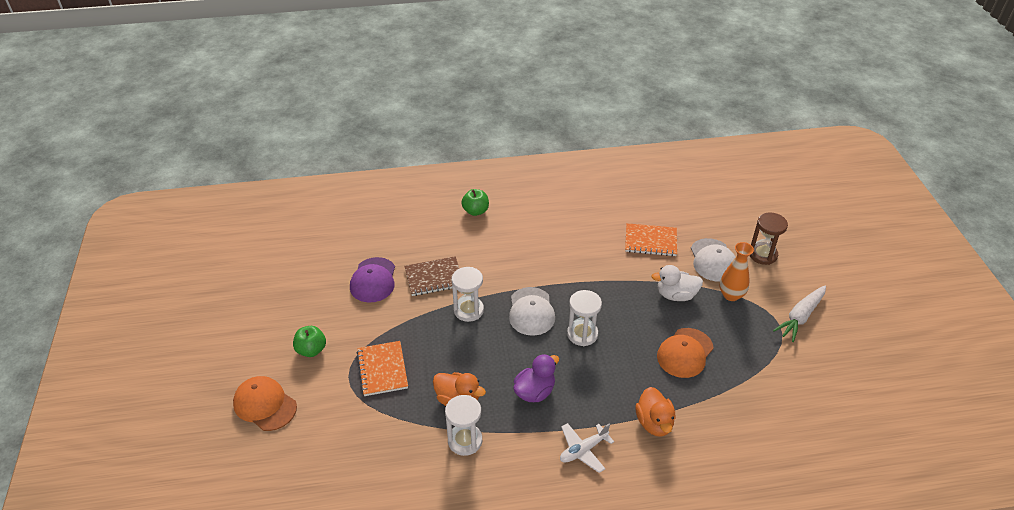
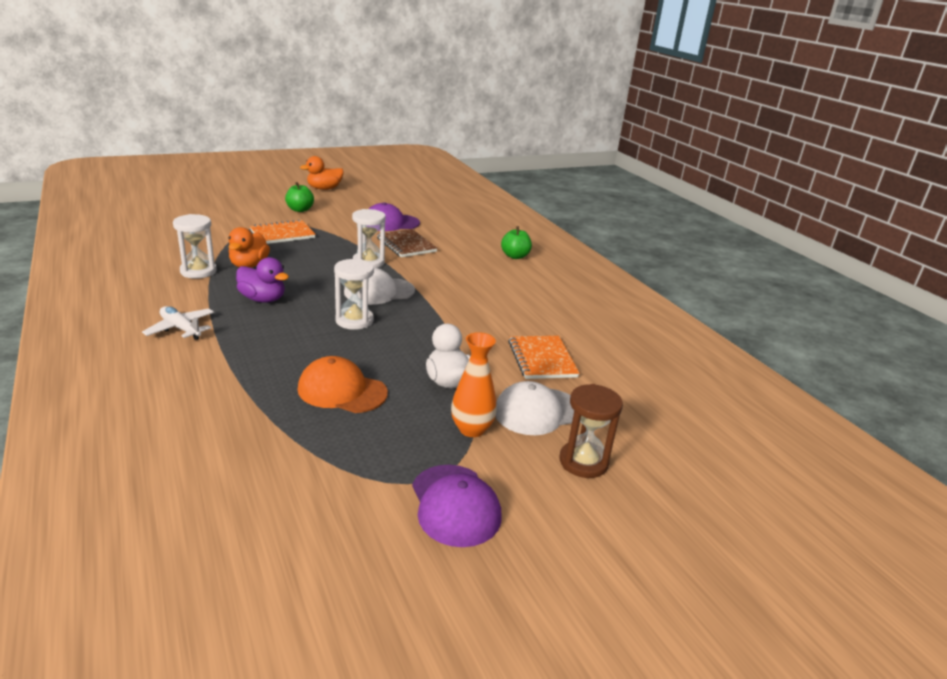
camera: 70 degrees right, 15 degrees down
(265, 405) = (239, 201): orange cap -> none
(654, 423) = (219, 371): orange duck -> orange duck (324, 189)
(800, 317) = (455, 505): white carrot -> purple cap

